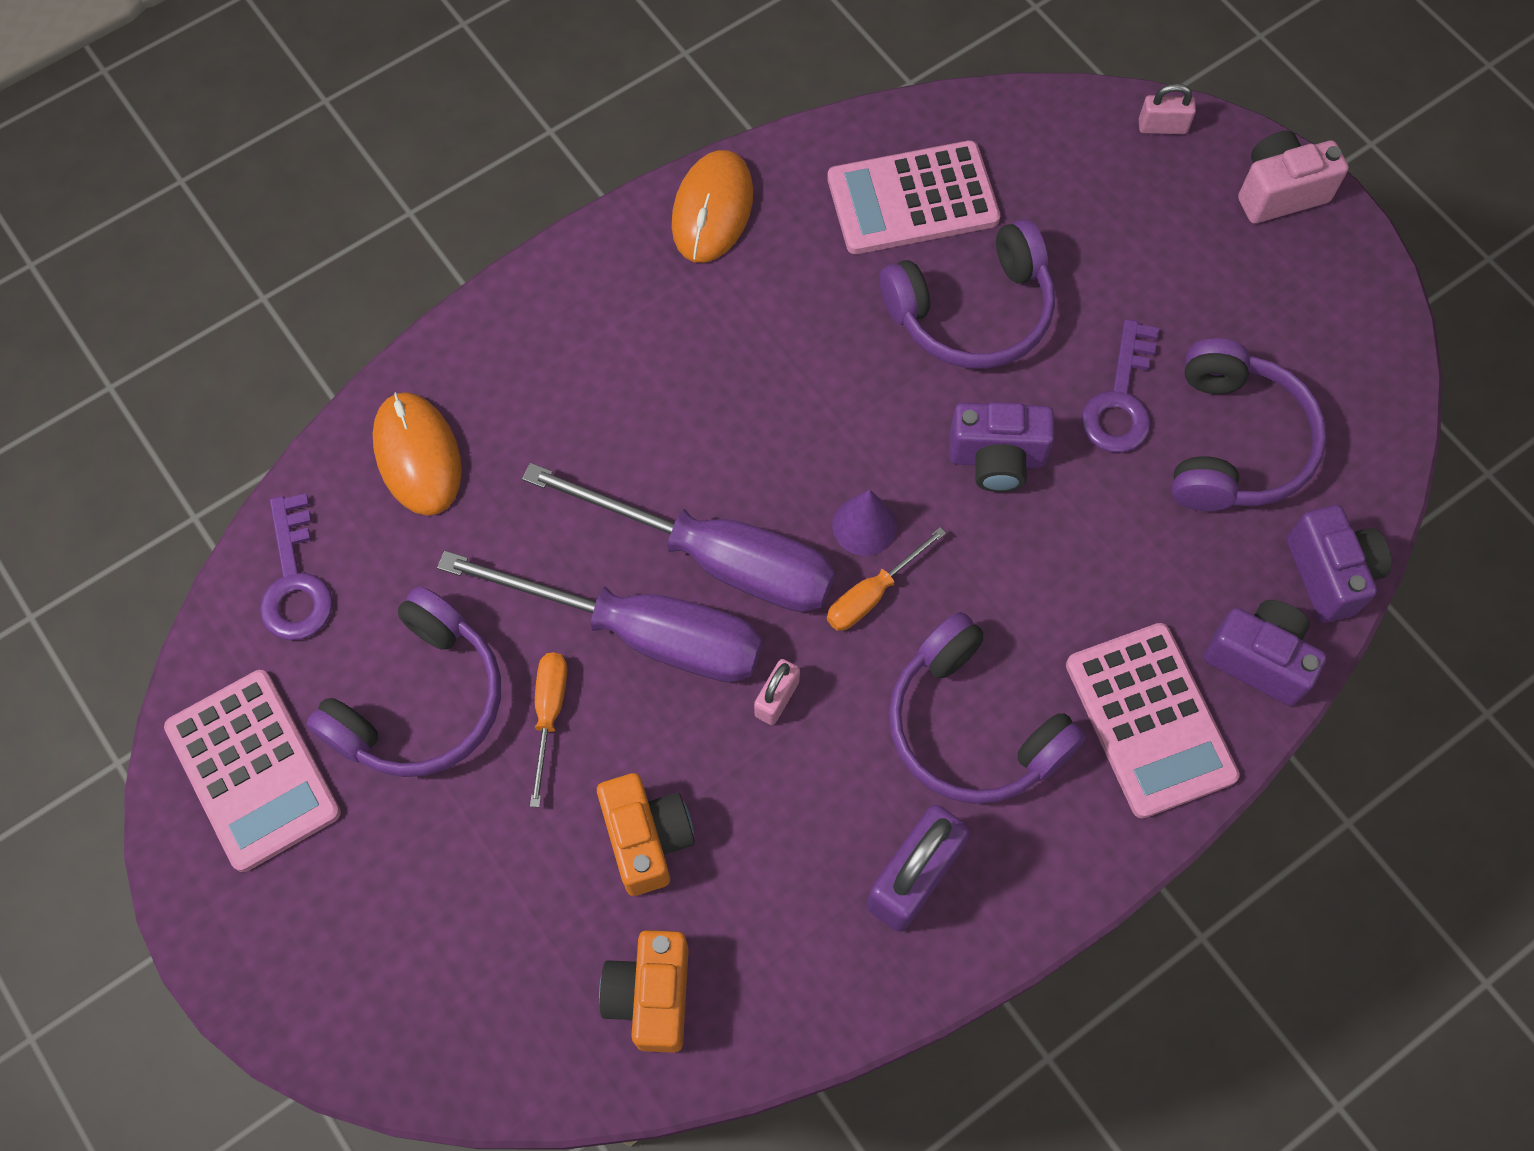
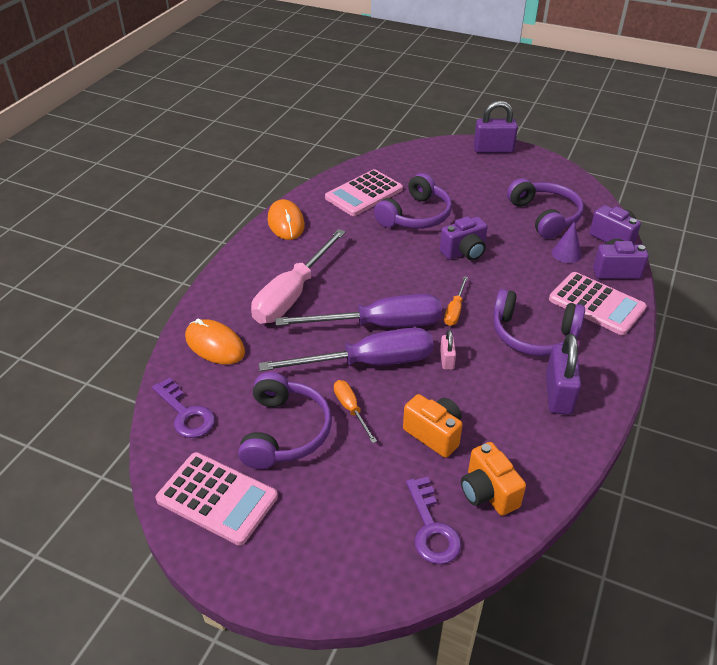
camera: 30 degrees left, 25 degrees down
(613, 404) = (292, 294): none -> pink screwdriver
(864, 525) = (432, 291): purple cone -> purple cone (566, 254)
(1120, 399) = (493, 219): purple key -> purple key (431, 528)
(1162, 126) = (437, 147): pink padlock -> none
(1279, 192) = (493, 150): pink camera -> purple padlock

